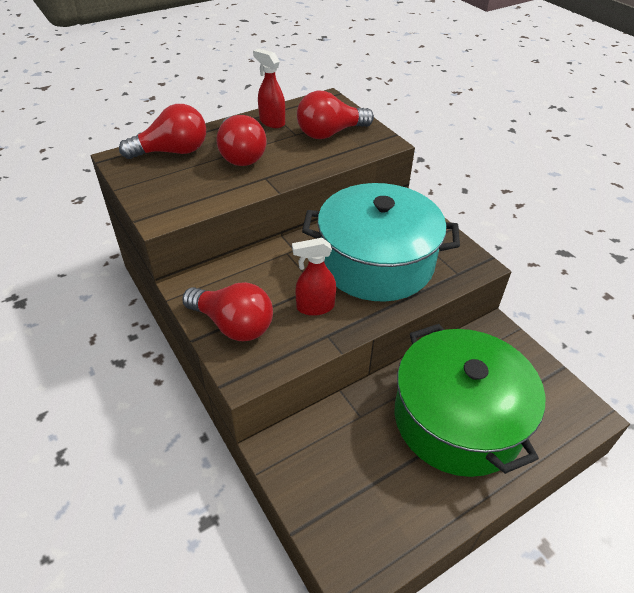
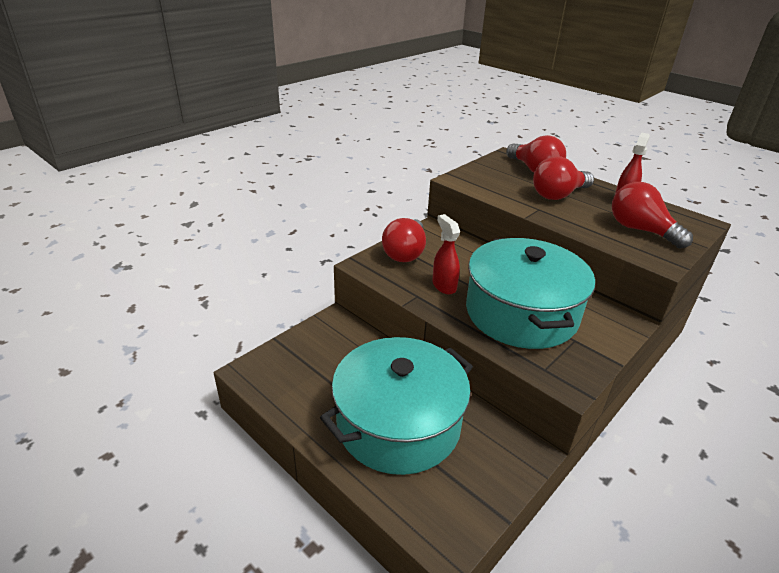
camera: 75 degrees right, 10 degrees down
(457, 419) = (398, 423): green pot -> turquoise pot

